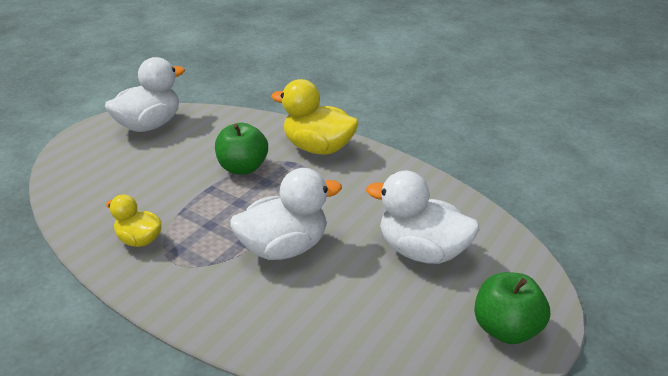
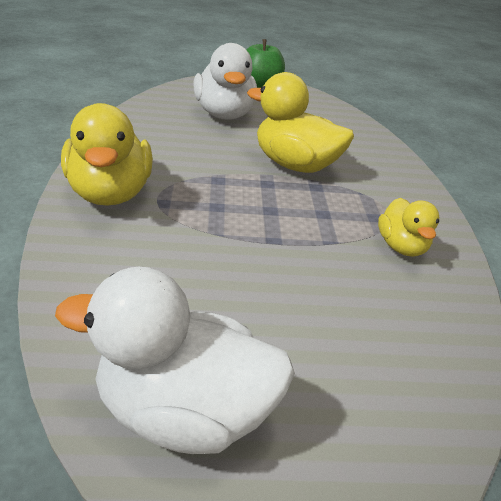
camera: 130 degrees left, 0 degrees up
(243, 168) = (207, 233): green apple -> none
(284, 247) = (295, 165): white duck -> yellow duck

